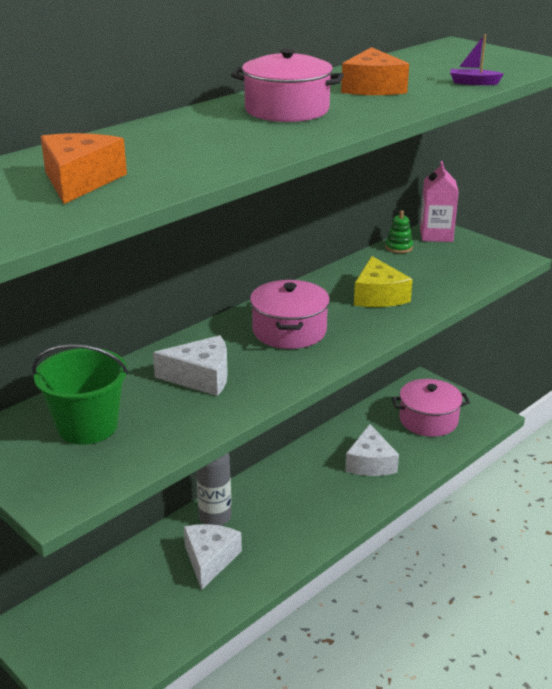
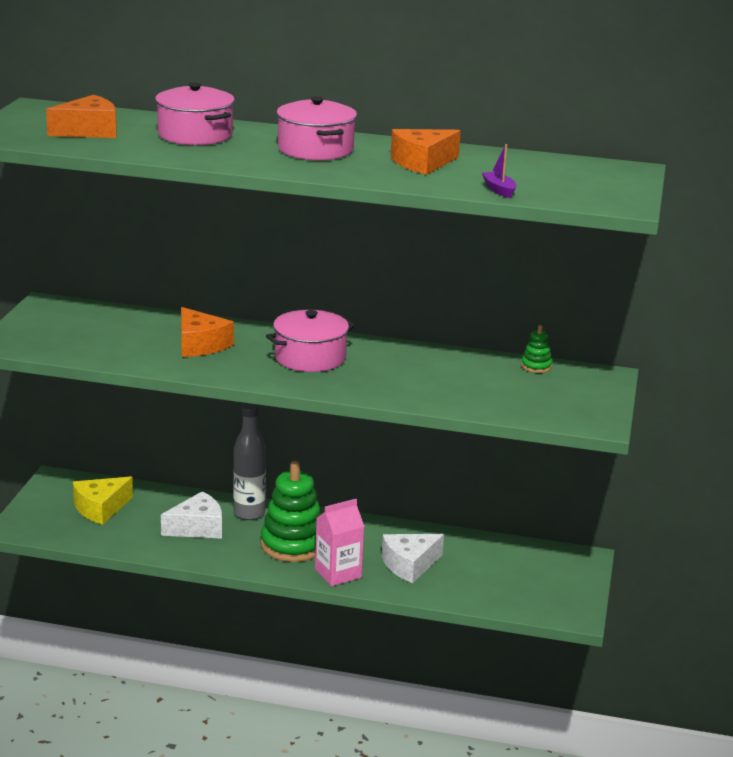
camera: 55 degrees right, 5 degrees down
(87, 426) = (96, 328): green bucket -> none
(201, 377) = (200, 345): white cheese -> orange cheese
(289, 512) = (293, 545): none -> green stacking toy
(378, 296) = (422, 378): yellow cheese -> yellow cheese (100, 508)
(428, 420) = (519, 578): pink pot -> pink pot (195, 135)
(436, 235) = (593, 377): pink carton -> pink carton (338, 573)

